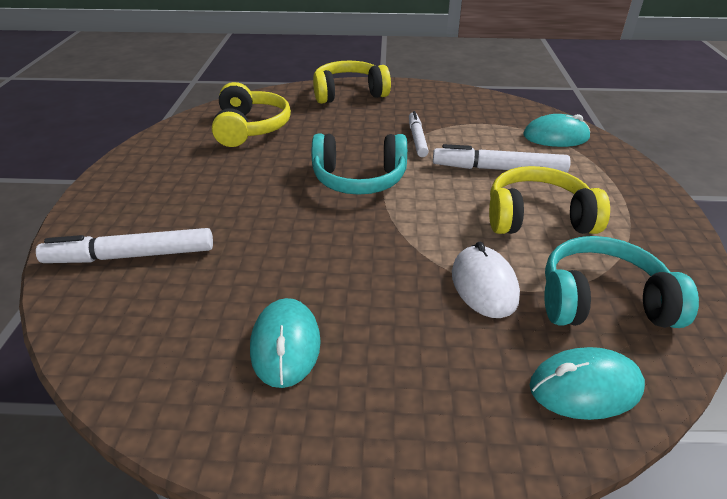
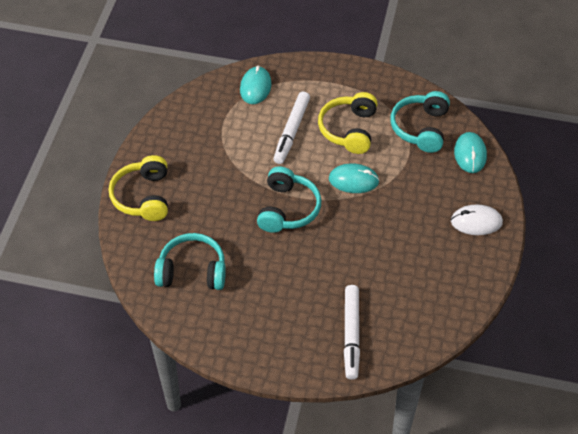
camera: 80 degrees left, 15 degrees up
(250, 128) = (192, 271): yellow headphones -> turquoise headphones
(285, 345) = (433, 259): turquoise mouse -> turquoise mouse (353, 180)
(417, 139) = (238, 166): white marker -> none
(484, 285) = (402, 170): white mouse -> white mouse (476, 222)

